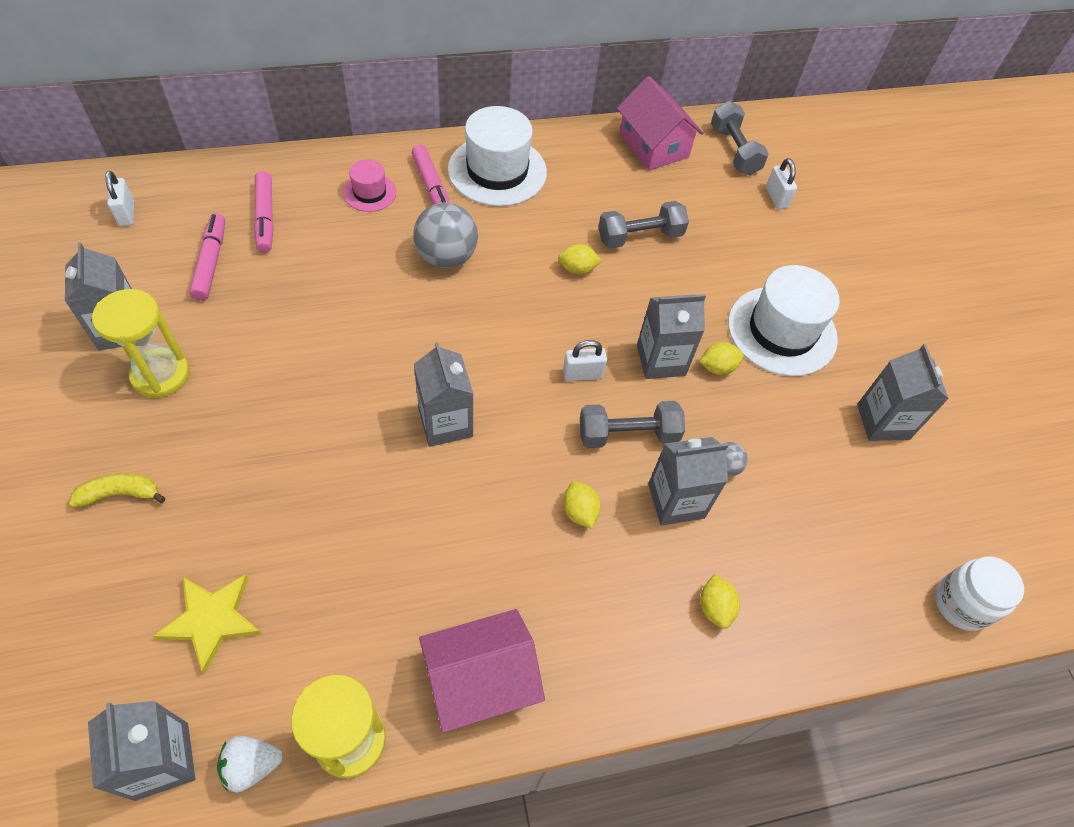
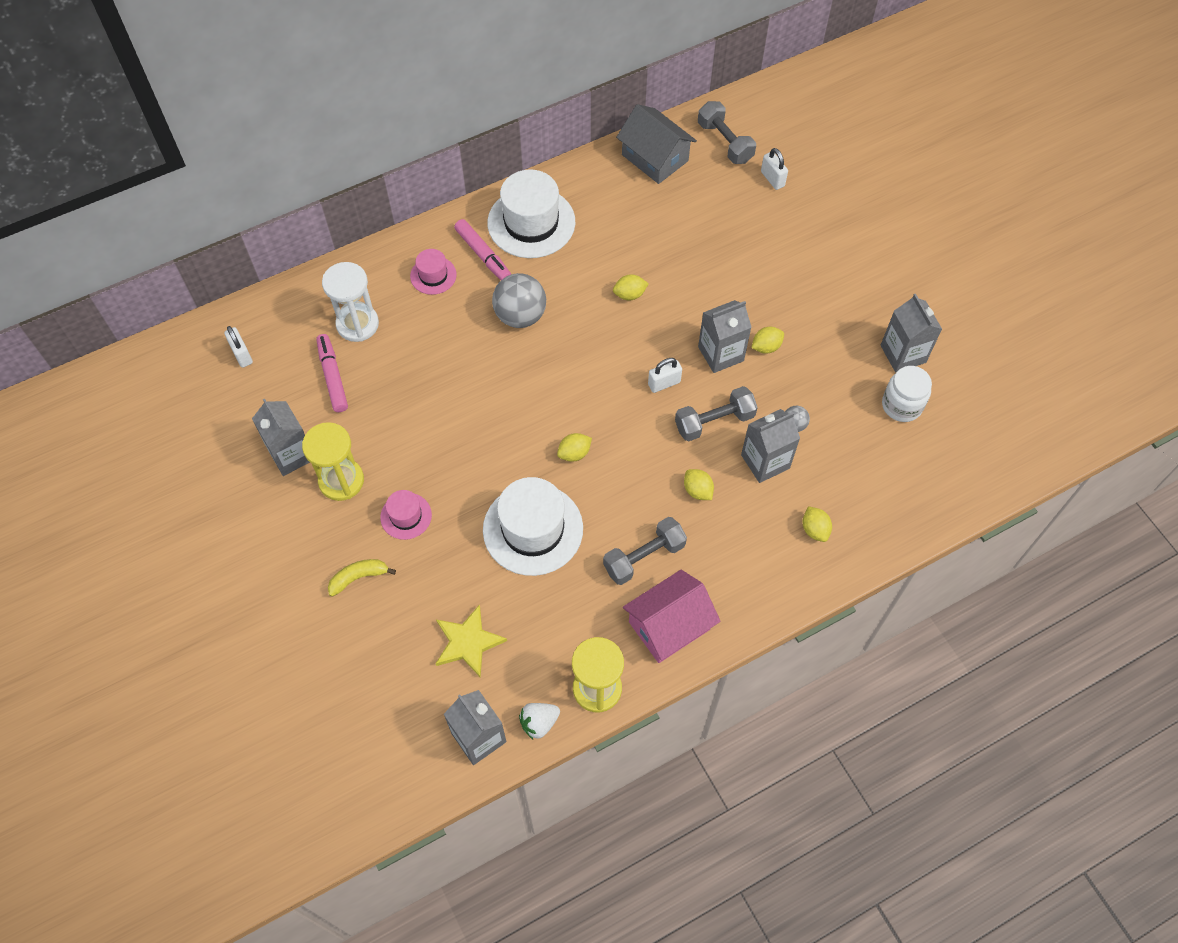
camera: 10 degrees left, 5 degrees up
(214, 437) = (406, 516): none -> pink hat
(265, 217) = (357, 324): pink marker -> white hourglass
(445, 423) = (574, 453): grey carton -> yellow lemon
(640, 237) = (671, 250): grey dumbbell -> grey dumbbell (644, 557)
(653, 146) = (655, 158): pink house -> grey house
(782, 331) = (808, 300): white hat -> white hat (533, 529)
(961, 603) = (986, 475): white jar -> white jar (901, 405)

